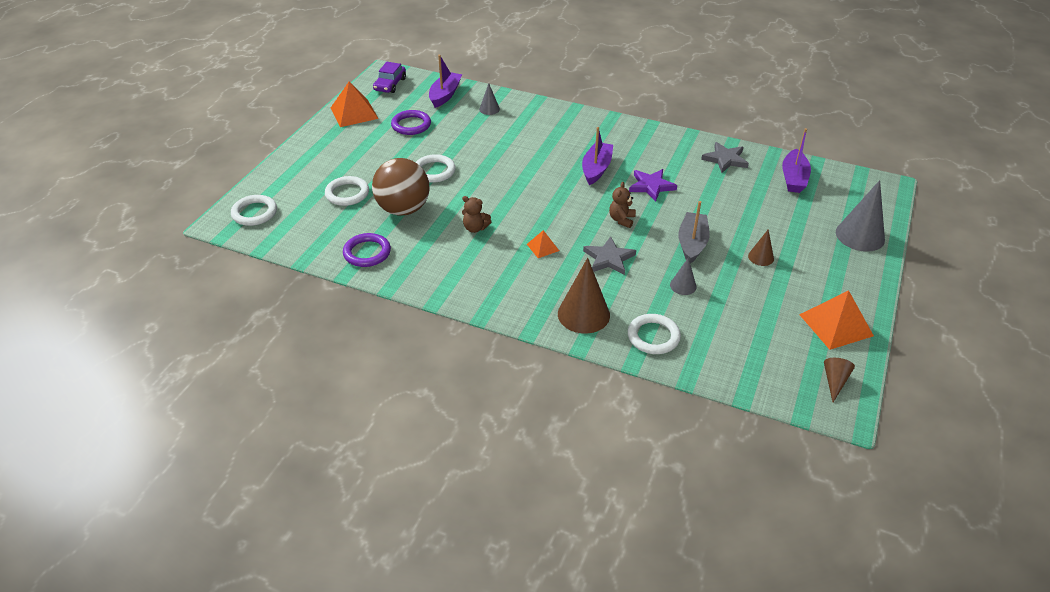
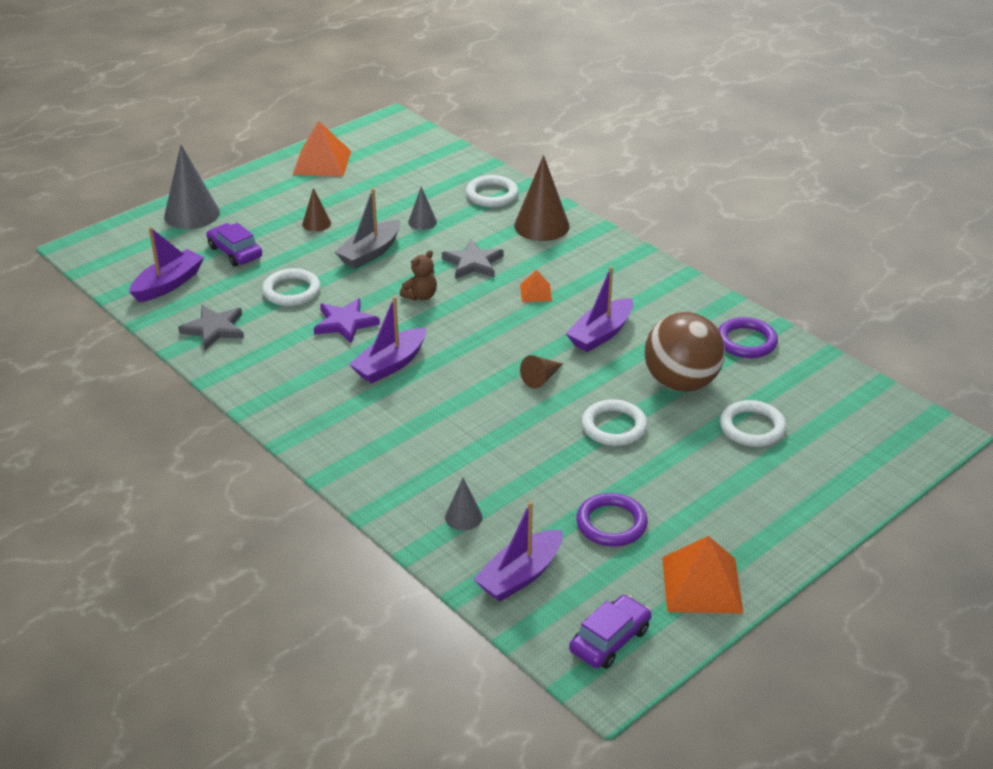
camera: 155 degrees left, 5 degrees down
(254, 213) = (890, 435): white ring -> white ring (291, 291)
(475, 228) = (601, 334): brown teddy bear -> purple boat
(785, 214) = (235, 252): none -> purple car
(834, 381) = (374, 135): brown cone -> brown cone (541, 378)

